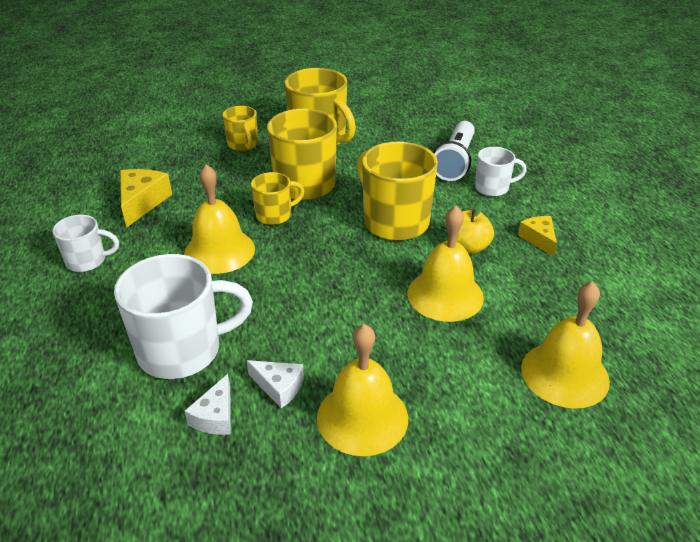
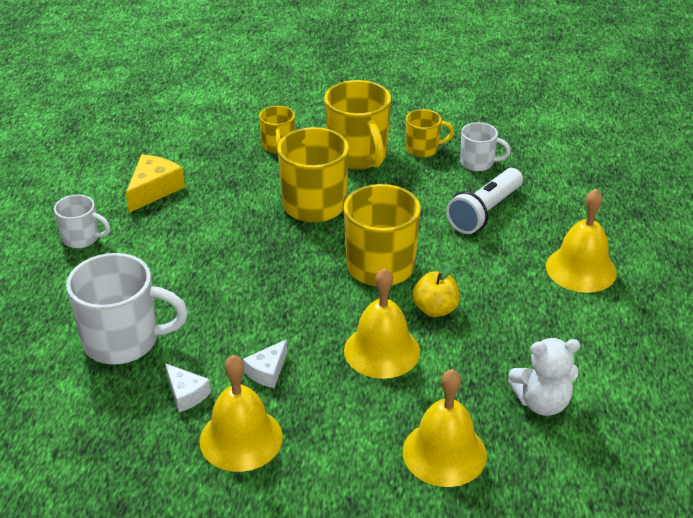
camera: 20 degrees right, 0 degrees up
(215, 416) = (123, 404): white cheese -> white cheese (267, 371)
(219, 251) = (199, 256): yellow bell -> yellow bell (581, 269)
(275, 215) = (268, 231): yellow mug -> yellow mug (423, 149)
(493, 188) = (505, 251): white mug -> white mug (478, 163)
(539, 239) = (514, 318): yellow cheese -> none
(613, 304) = (542, 402): none -> white teddy bear

